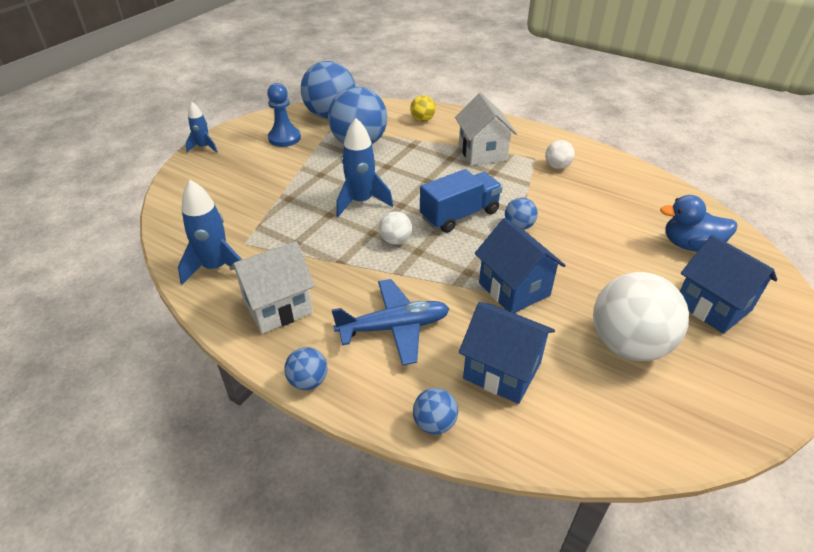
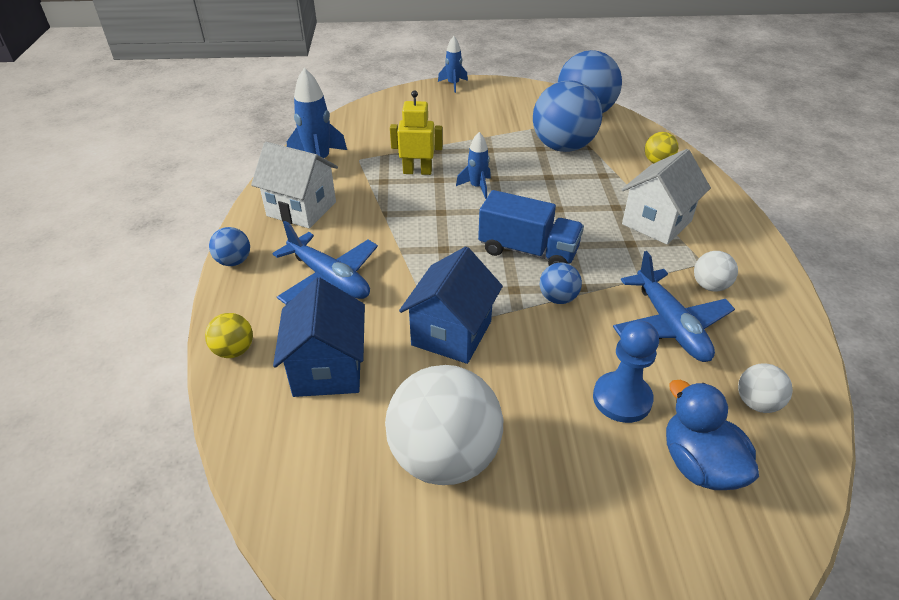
camera: 55 degrees right, 0 degrees up
(284, 138) = (516, 109): blue pawn -> blue pawn (622, 399)
(304, 220) = (417, 171): none -> yellow robot
(361, 202) = (477, 187): blue rocket -> blue rocket, size x0.60
(395, 240) = (444, 230): white ball -> white ball (757, 403)
(434, 423) = (234, 350): blue ball -> yellow ball
(578, 198) = (670, 325): none -> blue plane
(713, 306) = (592, 525): blue house -> none

